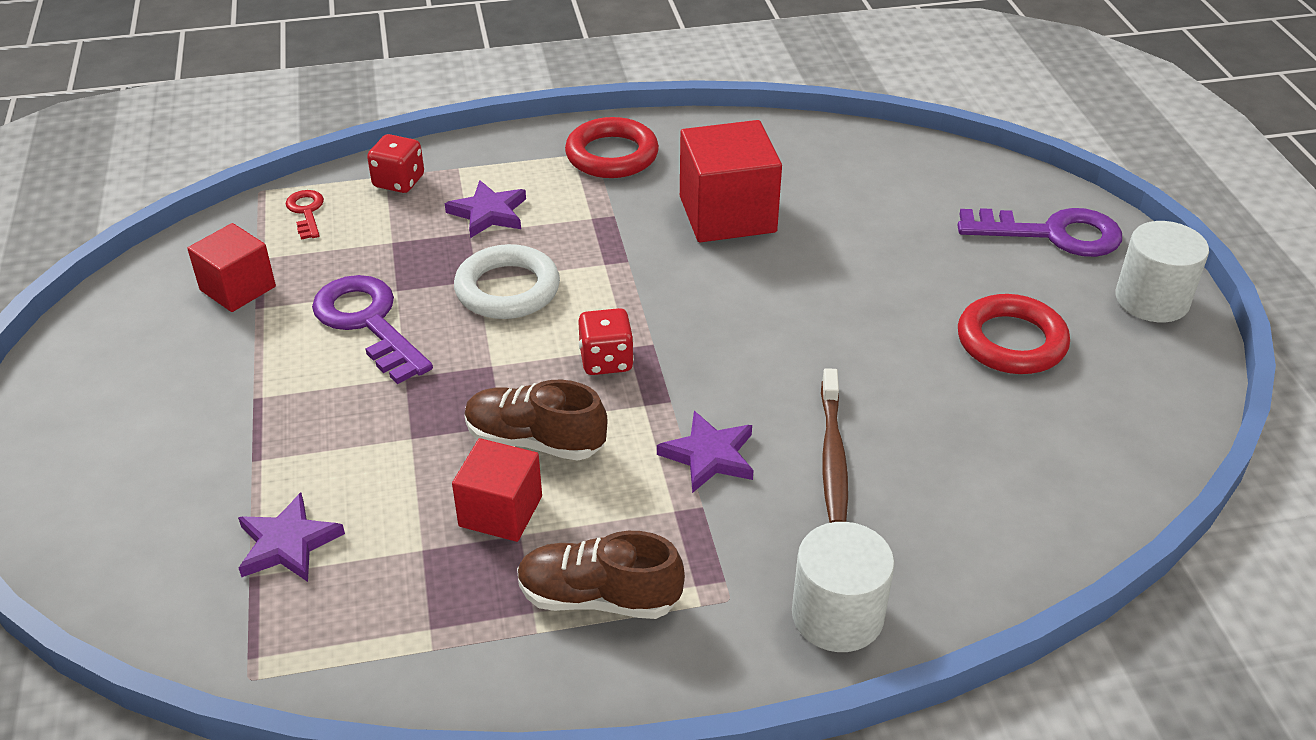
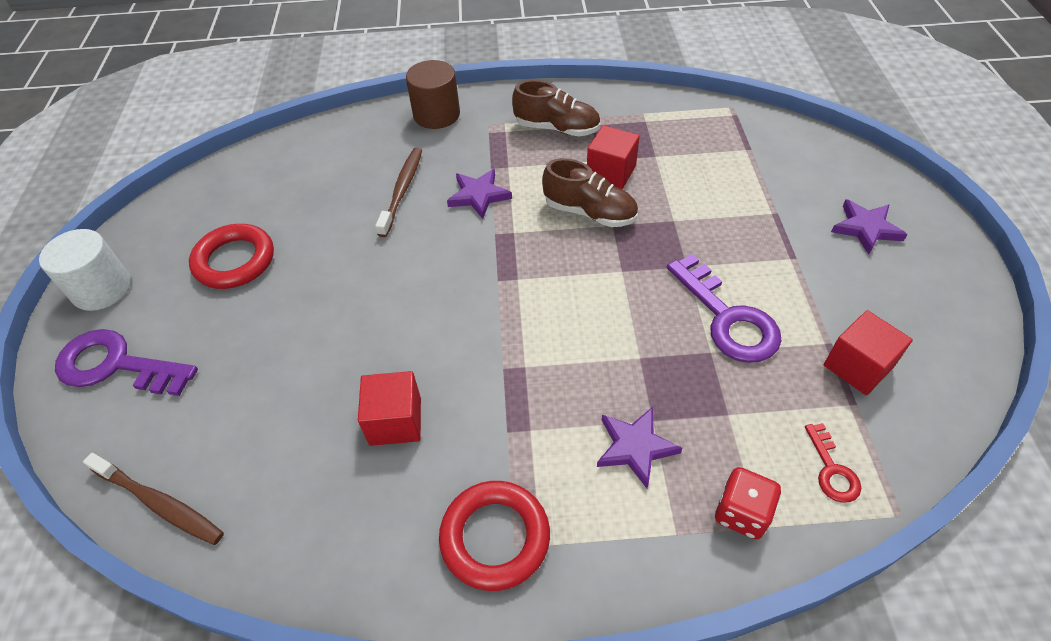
camera: 170 degrees left, 10 degrees up
(287, 543) = (735, 163): purple star -> purple star (866, 228)
(507, 289) = (612, 344): white ring -> none
(606, 361) = (535, 268): red dice -> none
(727, 214) = (395, 421): red cube -> red cube, size x0.63
(837, 615) = (436, 114): white cylinder -> brown cylinder
(913, 152) = (159, 503): none -> brown toothbrush

